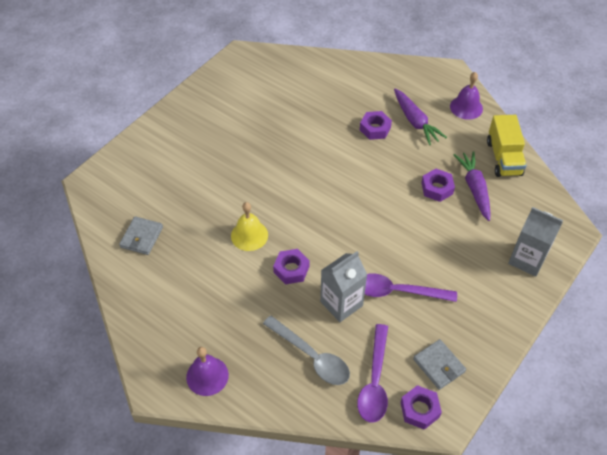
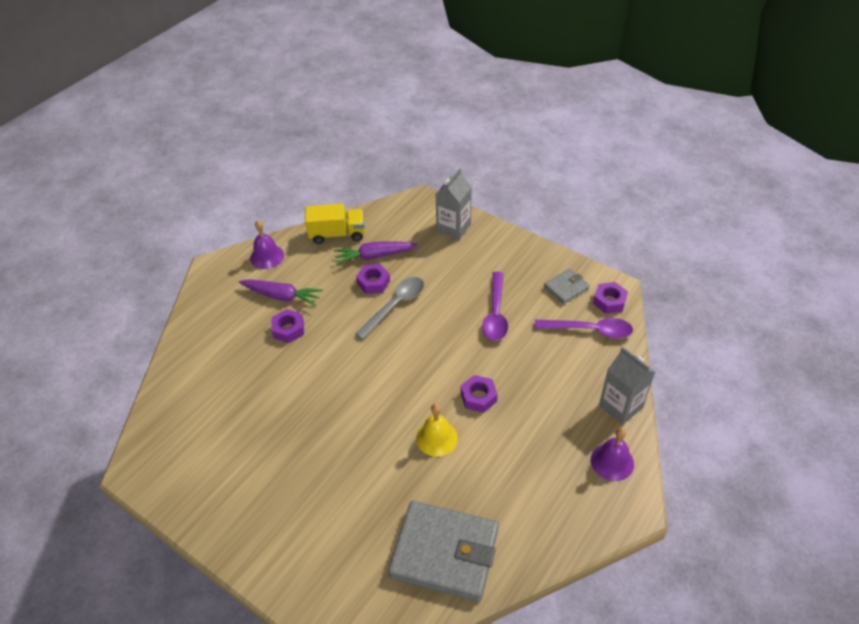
camera: 90 degrees left, 5 degrees down
(142, 237) = (444, 553): grey wallet -> grey wallet, size x2.06
(311, 356) = (574, 376): grey spoon -> grey spoon (395, 306)
(341, 303) = (514, 355): grey carton -> grey carton (621, 406)
(415, 121) = (282, 296): purple carrot -> purple carrot turned 45 degrees clockwise

